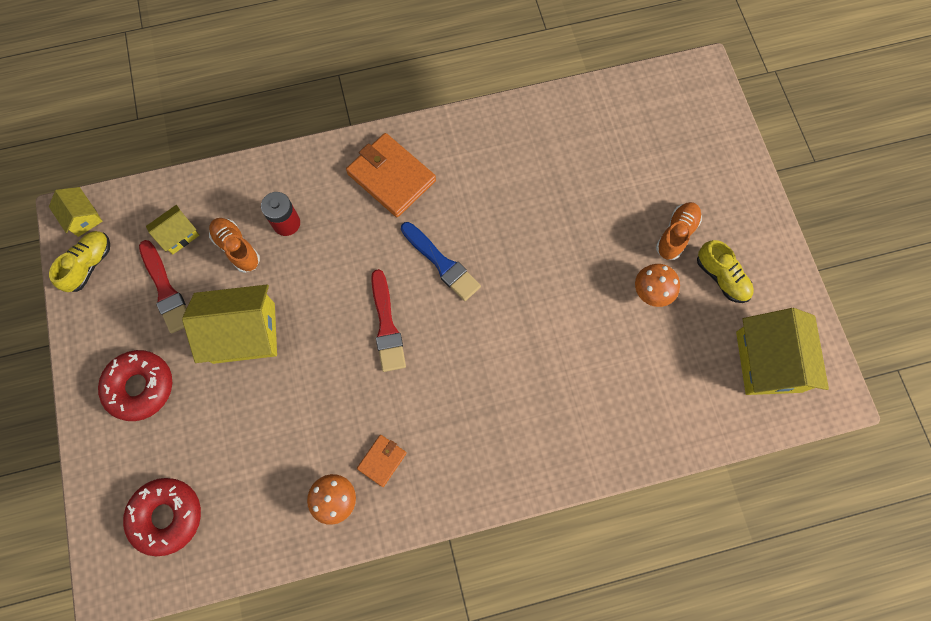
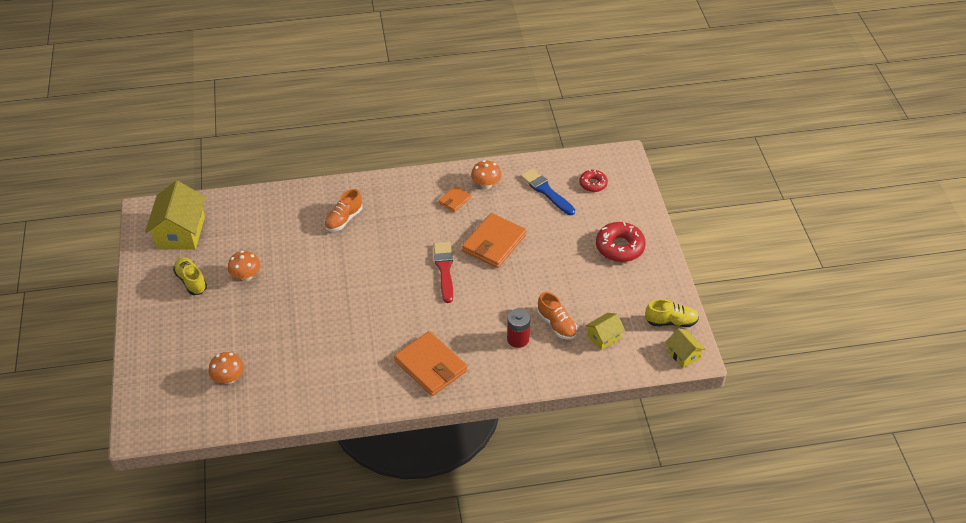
camera: 175 degrees left, 25 degrees down
(89, 265) = (671, 321): yellow shoe -> yellow shoe turned 120 degrees counterclockwise
(165, 290) = (609, 301): red brush -> none
(167, 516) = (593, 184): red donut -> red donut, size x0.60
(244, 333) = (548, 272): yellow house -> none
(320, 379) = (494, 243): none -> orange wallet
(442, 263) = (398, 304): blue brush -> blue brush (546, 191)
(626, 142) = (228, 378): none -> orange mushroom
(676, 234) = (213, 310): orange shoe -> orange shoe (343, 219)

